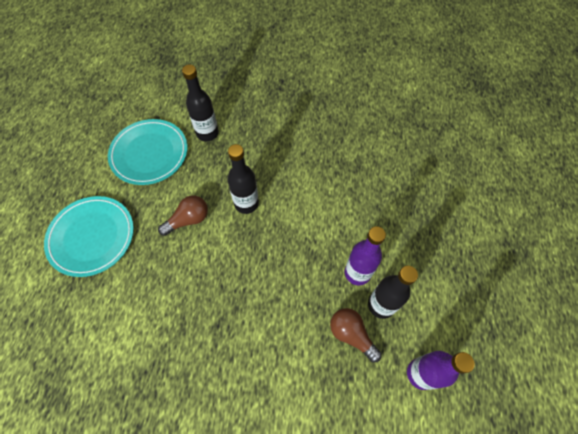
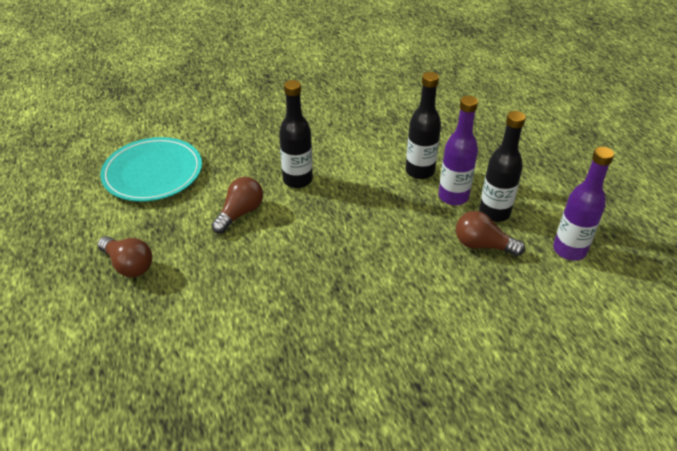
camera: 25 degrees left, 20 degrees down
(91, 237) = (128, 265): turquoise plate -> brown light bulb
(207, 133) = (212, 137): black bottle -> black bottle (420, 171)

